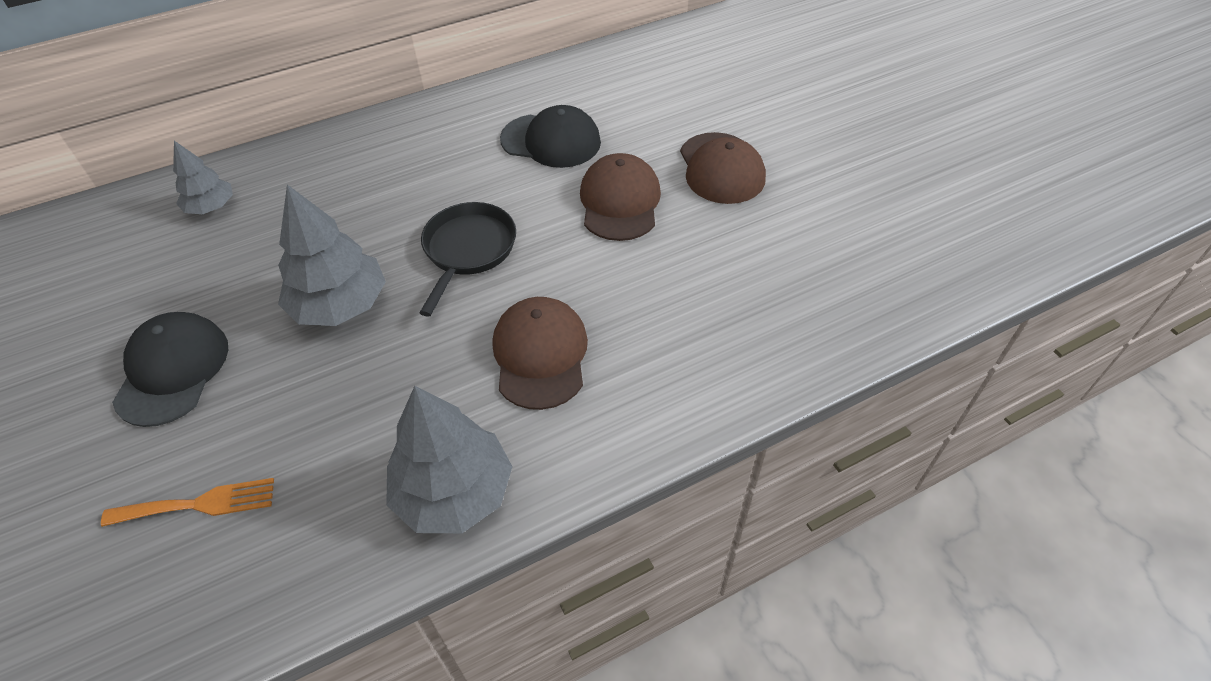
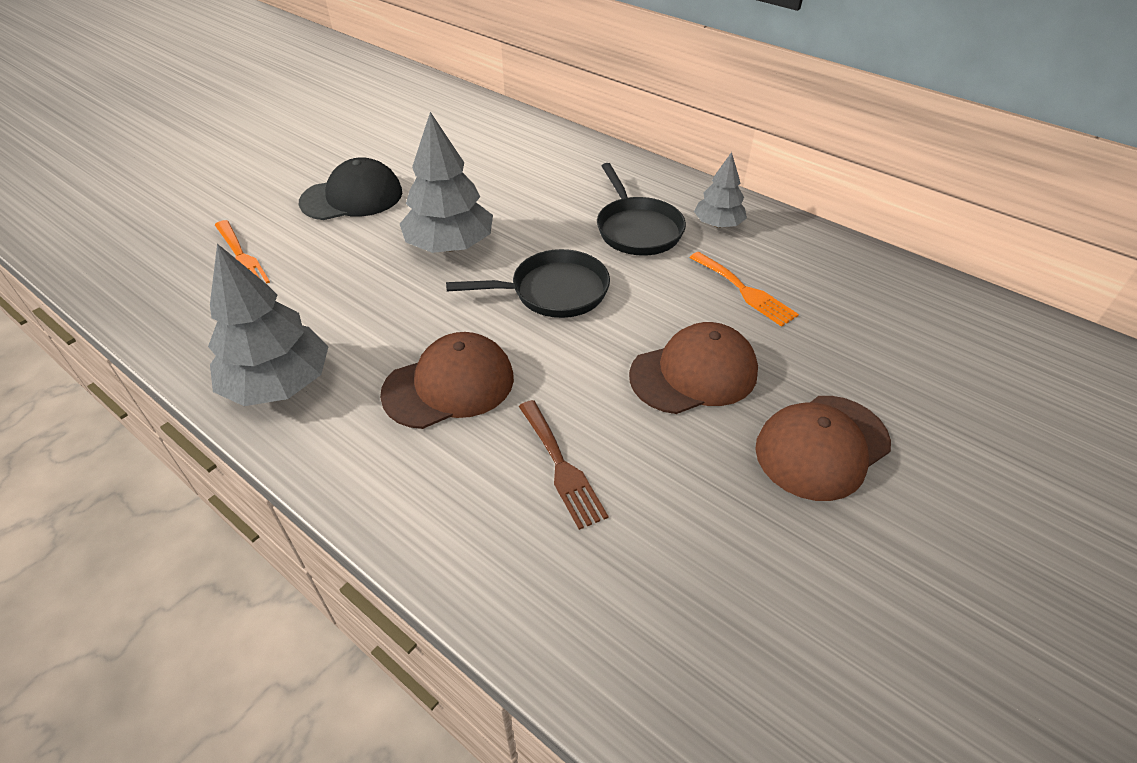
camera: 65 degrees right, 5 degrees down
(211, 207) = (516, 146): grey tree -> grey tree (718, 224)
(426, 170) = (637, 229): none -> black pan
(551, 141) = (745, 291): black cap -> orange fork
(670, 307) = (561, 467): none -> brown fork

